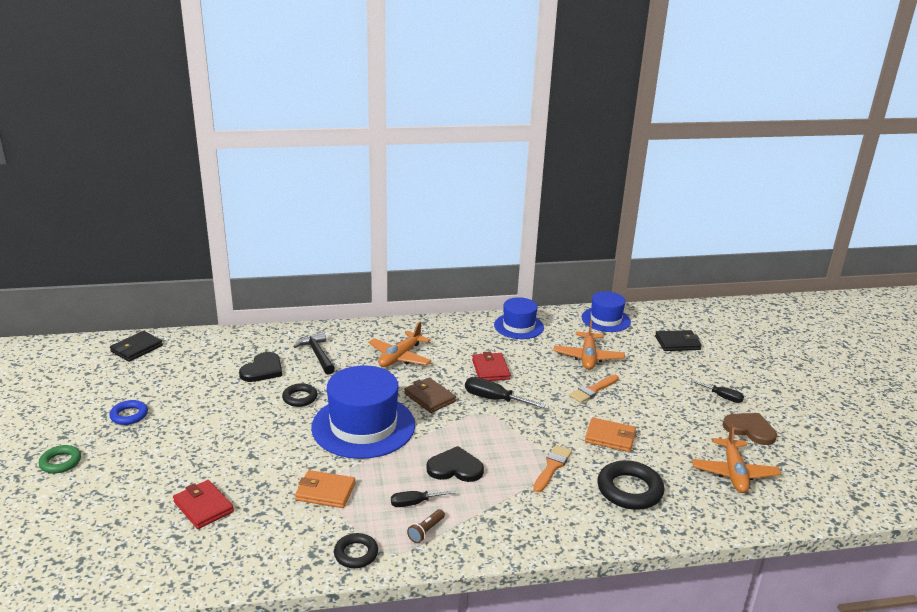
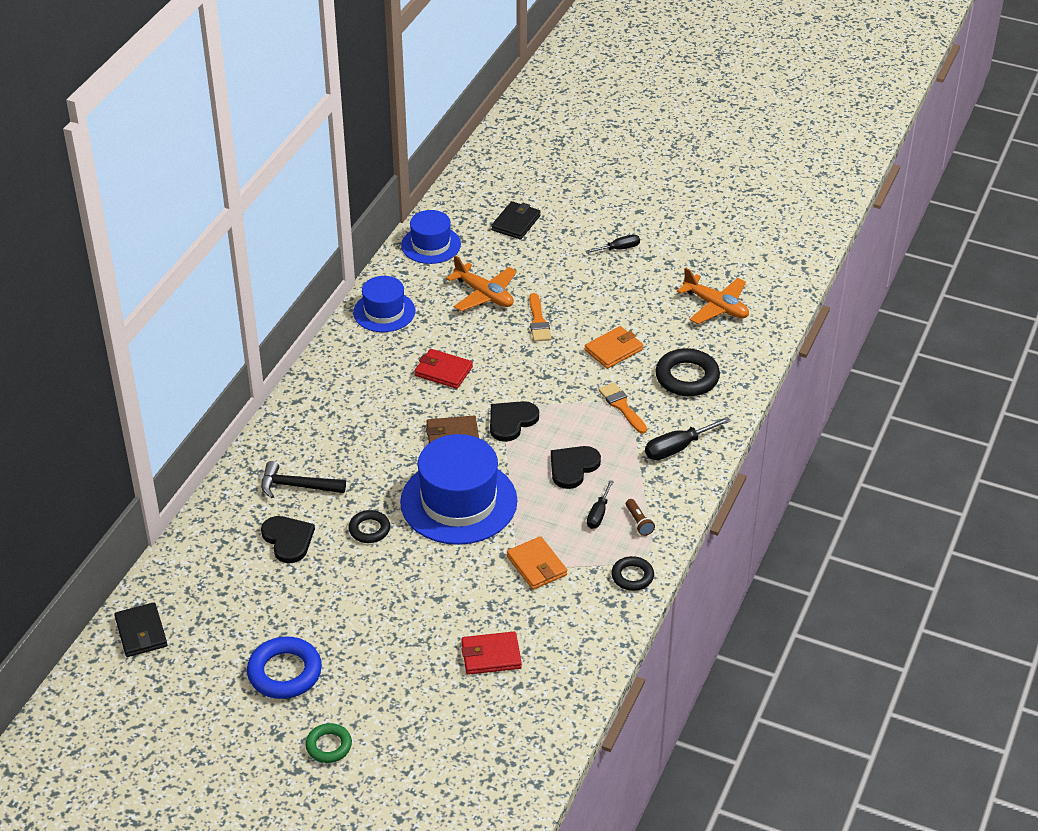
camera: 55 degrees left, 15 degrees up
(129, 415) = (285, 672): blue ring -> blue ring, size x1.67
(325, 492) = (536, 565): orange wallet -> orange wallet turned 75 degrees counterclockwise
(400, 357) = (360, 425): orange plane -> none
(473, 418) = (511, 421): none -> black heart
(494, 399) = (494, 393): black screwdriver -> black screwdriver (677, 448)
(750, 429) = (674, 262): brown heart -> none

